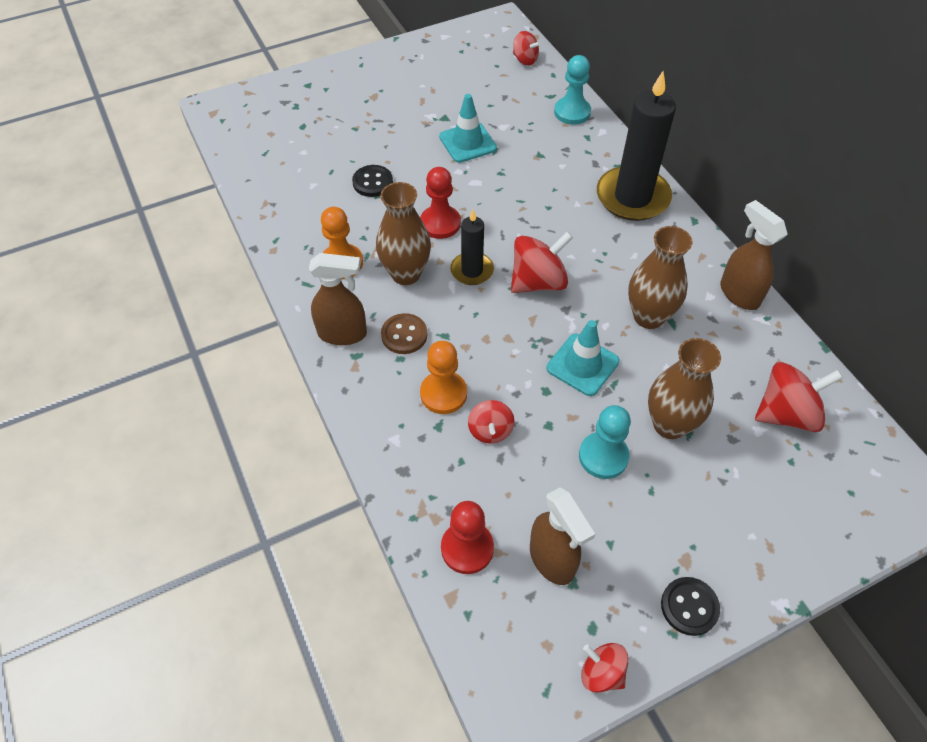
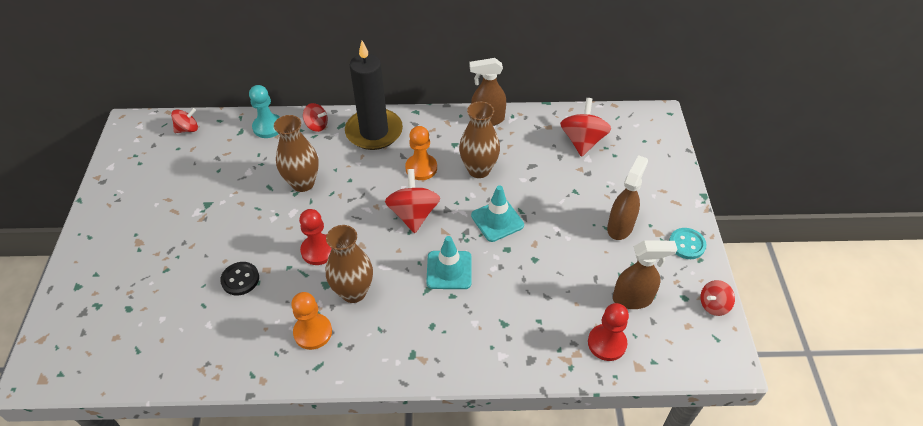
camera: 65 degrees left, 5 degrees down
(343, 334) = (386, 356): brown spray bottle -> brown spray bottle (620, 227)
(404, 335) = (412, 315): brown button -> none
(443, 394) = (478, 310): orange pawn -> orange pawn (421, 168)
(467, 142) = (247, 200): turquoise traffic cone -> turquoise traffic cone (449, 270)
(472, 270) = (378, 249): black candle -> none
(490, 430) = (523, 293): red spinning top -> red spinning top (317, 125)
(603, 456) = (571, 240): turquoise pawn -> none
(669, 424) = (564, 197): brown vase -> brown vase (303, 183)
(689, 607) = (686, 244): black button -> turquoise button

